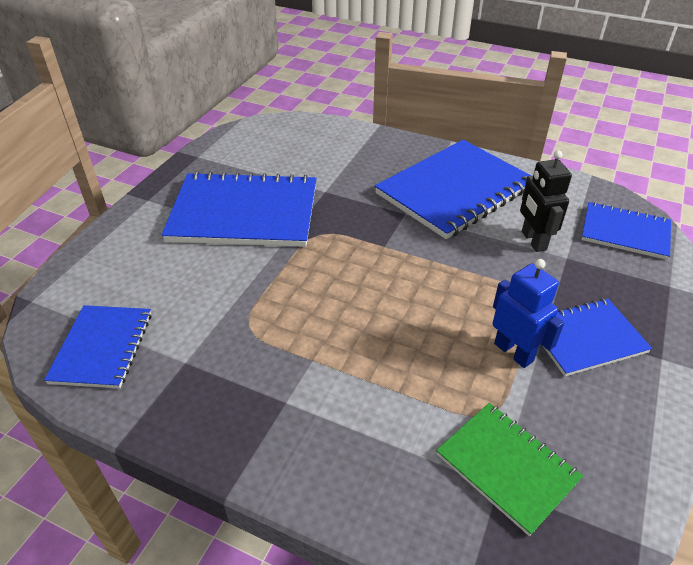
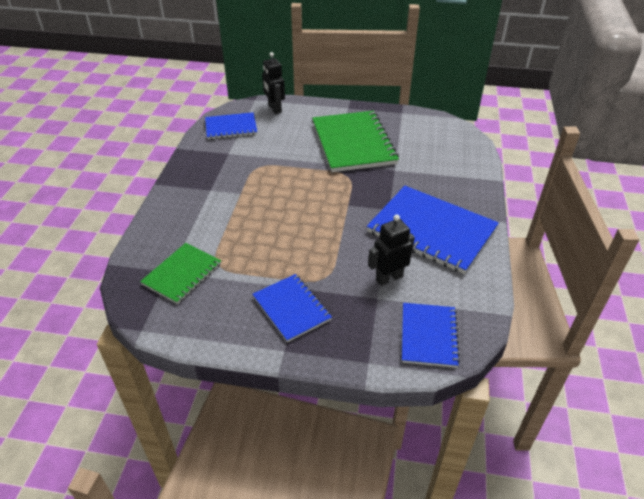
camera: 75 degrees right, 0 degrees up
(86, 279) = (274, 109): none -> black robot
(244, 213) = (353, 143): blue notebook -> green notebook
(513, 352) = (268, 273): blue robot -> none

